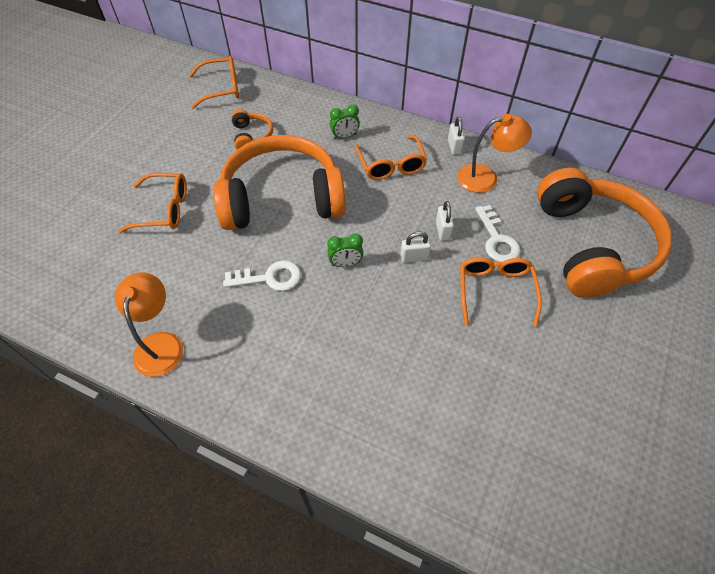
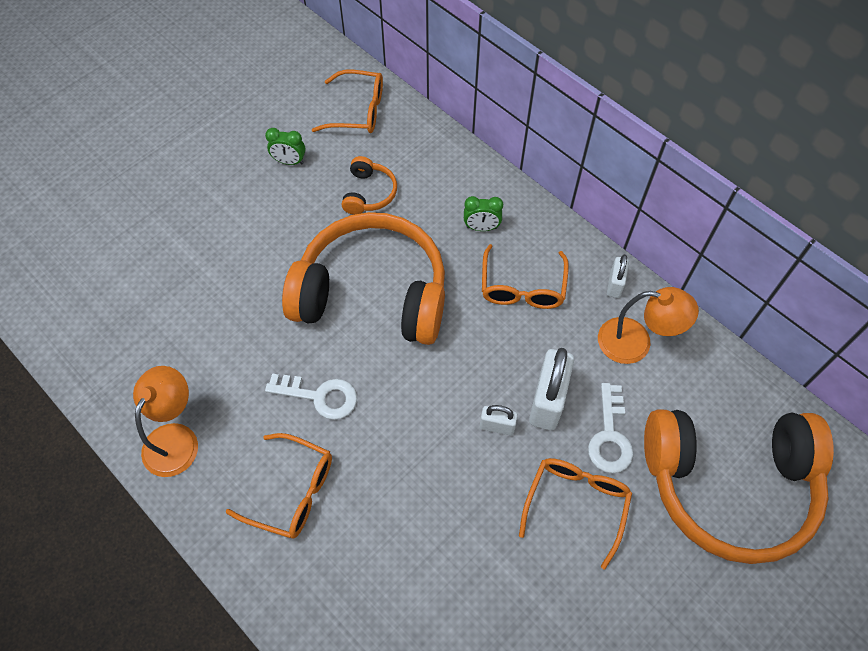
camera: 20 degrees right, 5 degrees up
(164, 209) = (235, 266): orange glasses -> orange glasses (292, 492)
(345, 264) = (413, 407): green clock -> green clock (289, 161)
(442, 230) = (547, 401): white padlock -> white padlock, size x1.85
(591, 245) = (729, 485): orange headphones -> orange headphones turned 75 degrees clockwise

